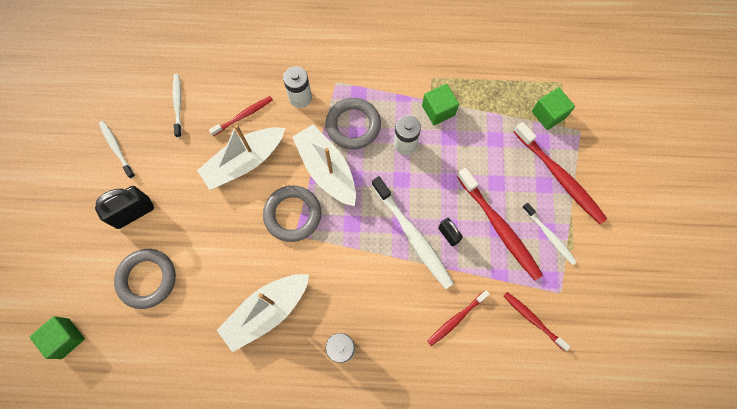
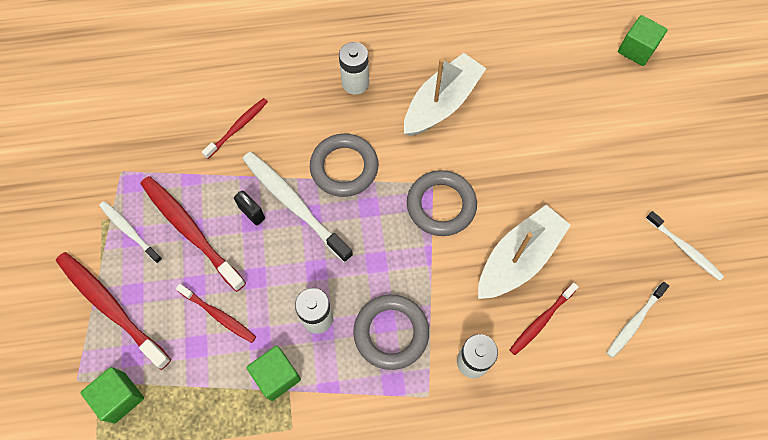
camera: 170 degrees right, 5 degrees down
(133, 213) = (627, 177): black padlock -> none
(147, 279) = (580, 113): grey ring -> grey ring (344, 167)
(178, 104) = (634, 322): white toothbrush -> white toothbrush turned 60 degrees clockwise
(326, 170) = (413, 266): white boat -> none
(533, 319) = (154, 140): red toothbrush -> red toothbrush (219, 315)

